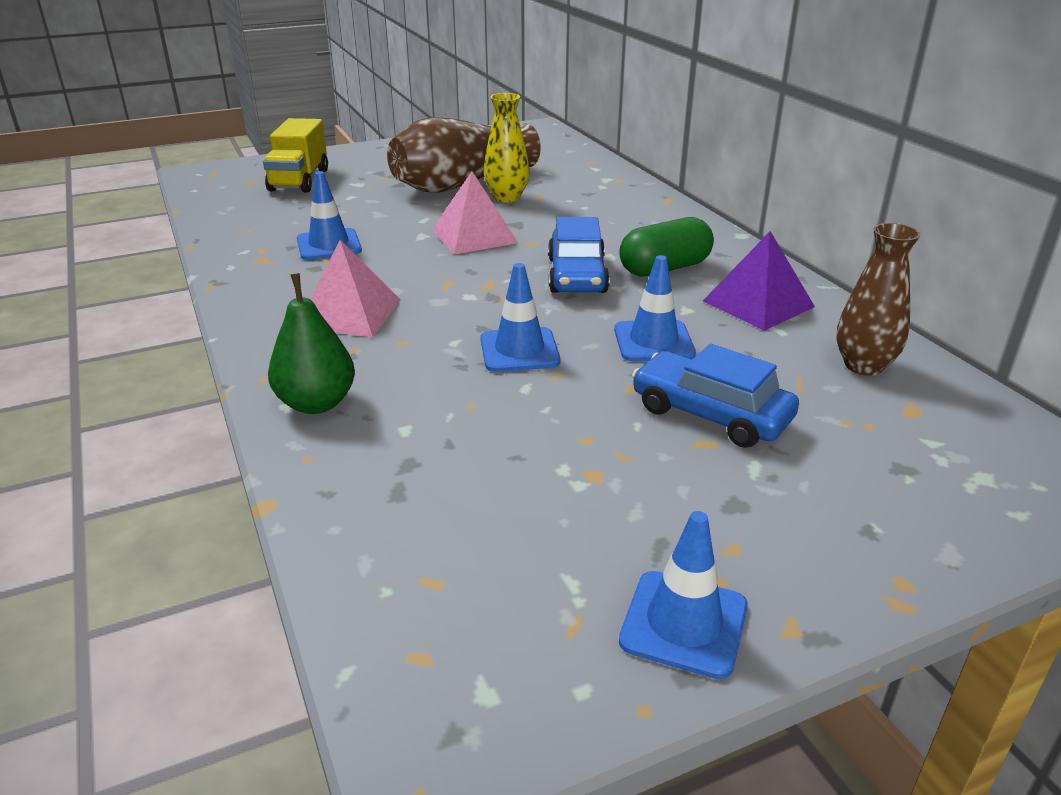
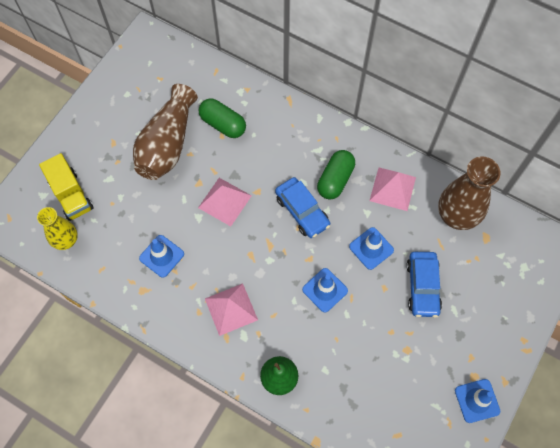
camera: 35 degrees left, 35 degrees up
(506, 198) = (206, 147): yellow vase -> yellow vase (66, 240)
(552, 190) = (223, 124): none -> green capsule
(711, 414) = (422, 287): blue car -> blue car turned 90 degrees counterclockwise
(758, 304) = (392, 189): purple pyramid -> pink pyramid
(863, 366) = (456, 216): brown vase -> brown vase, size x1.61

